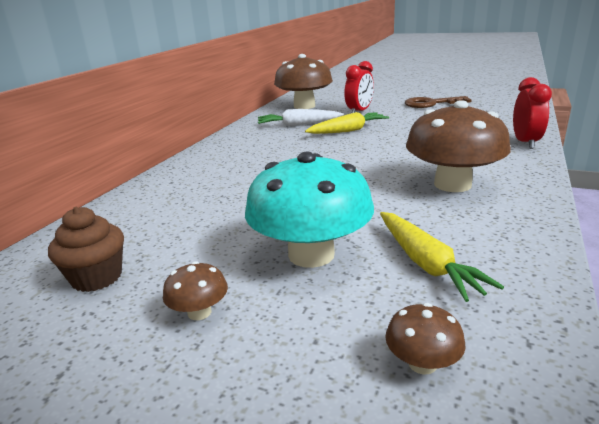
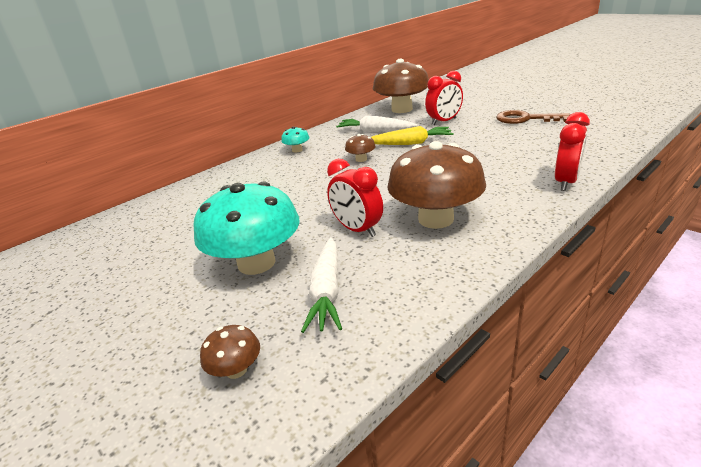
camera: 25 degrees right, 5 degrees up
(97, 277) = (119, 249): brown cupcake -> none
(199, 312) = (148, 291): brown mushroom -> brown mushroom (361, 159)
(229, 148) = (297, 150): none -> turquoise mushroom
(387, 205) = (357, 230): none -> red clock
(426, 263) = (327, 291): yellow carrot -> white carrot

